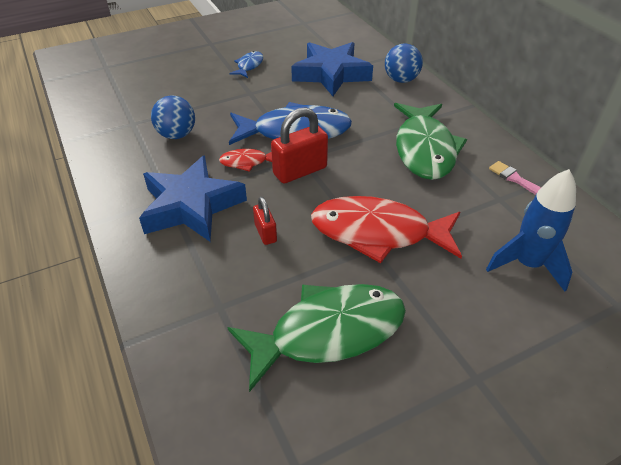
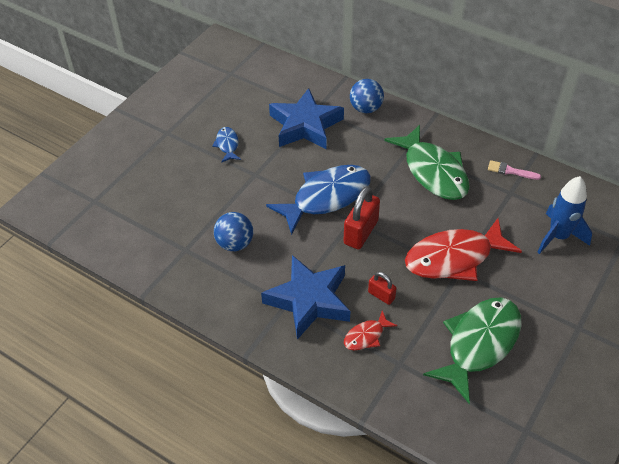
camera: 30 degrees left, 5 degrees up
(247, 162) = (315, 243): red fish -> red fish (366, 336)

